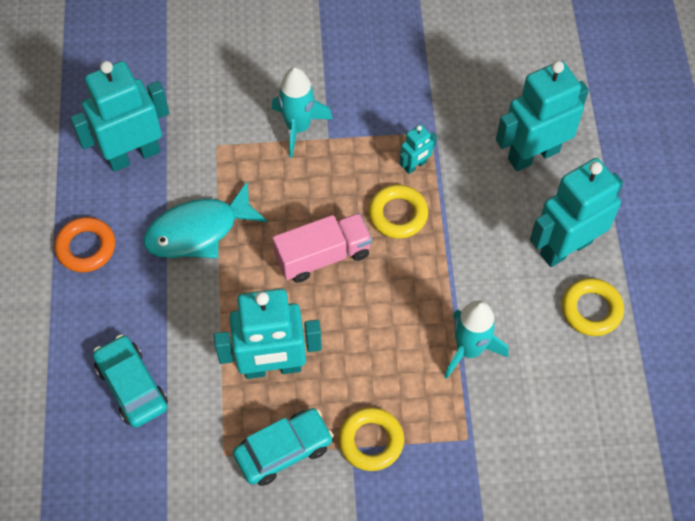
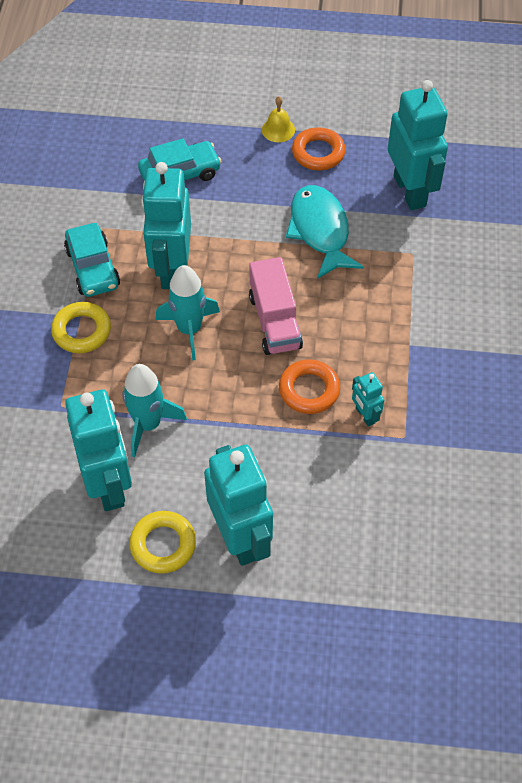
camera: 100 degrees right, 5 degrees down
(53, 293) = (278, 130): none -> yellow bell
(298, 127) = (425, 321): turquoise rocket -> turquoise rocket (189, 329)
(398, 214) = (309, 390): yellow ring -> orange ring
(533, 154) = (362, 532): turquoise robot -> turquoise robot (109, 484)

